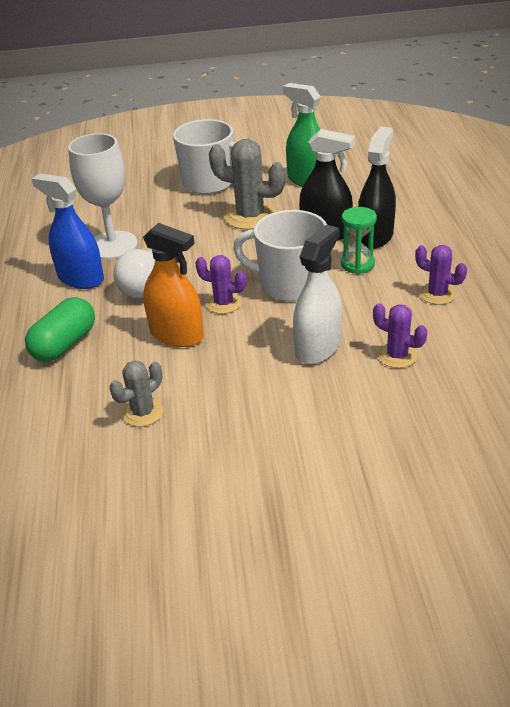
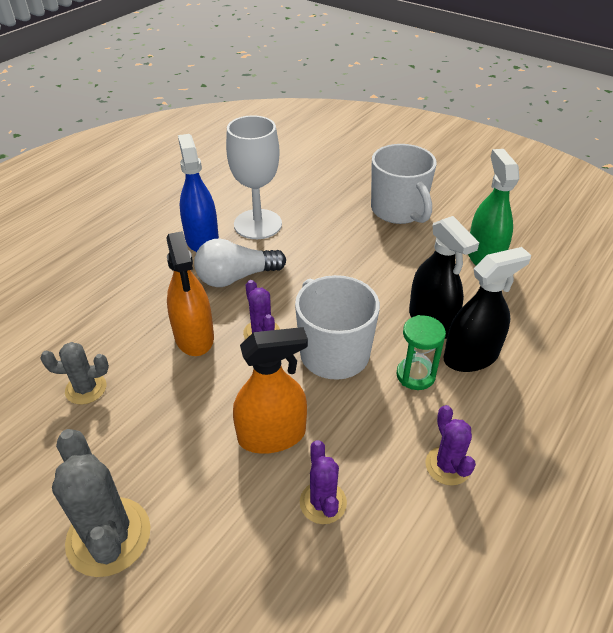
camera: 40 degrees right, 5 degrees up
(64, 344) = (122, 289): green capsule -> none
(250, 216) = (389, 263): grey cactus -> grey cactus (108, 536)
(318, 347) = (272, 435): white spray bottle -> orange spray bottle

